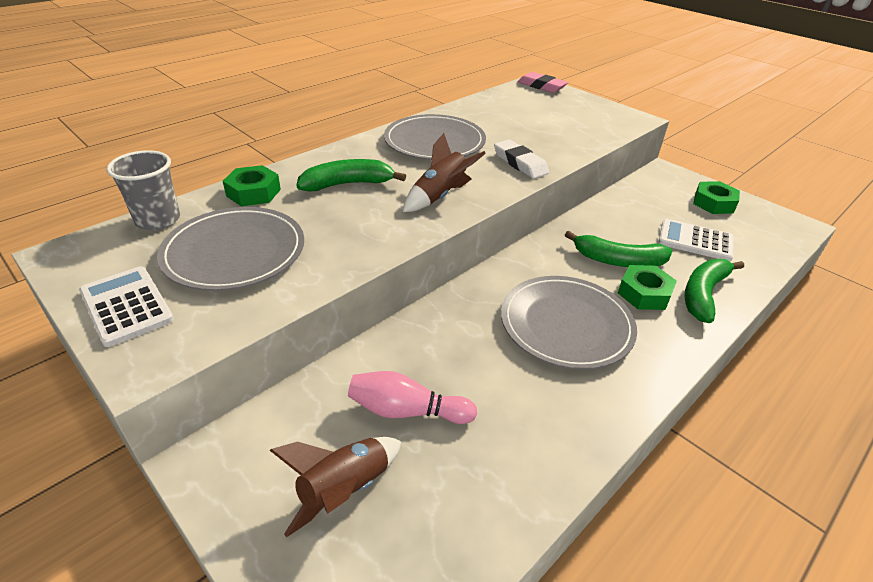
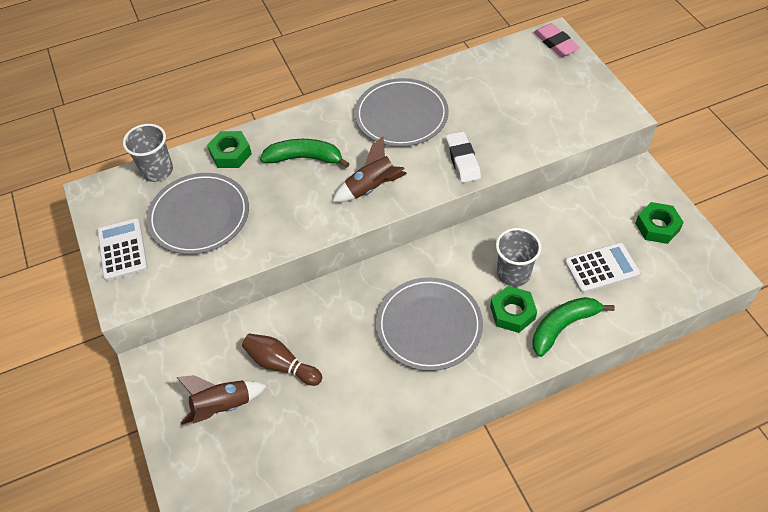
camera: 25 degrees right, 15 degrees up
(407, 411) = (281, 364): pink bowling pin -> brown bowling pin
(618, 260) = (513, 273): green banana -> grey cup
(695, 241) = (601, 268): white calculator -> white calculator turned 120 degrees clockwise

